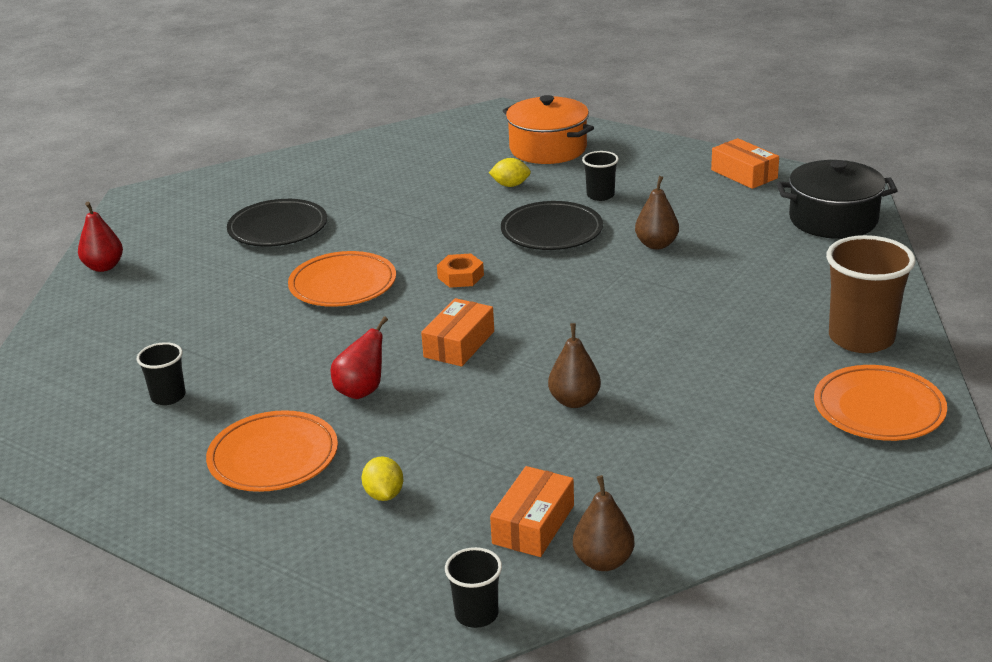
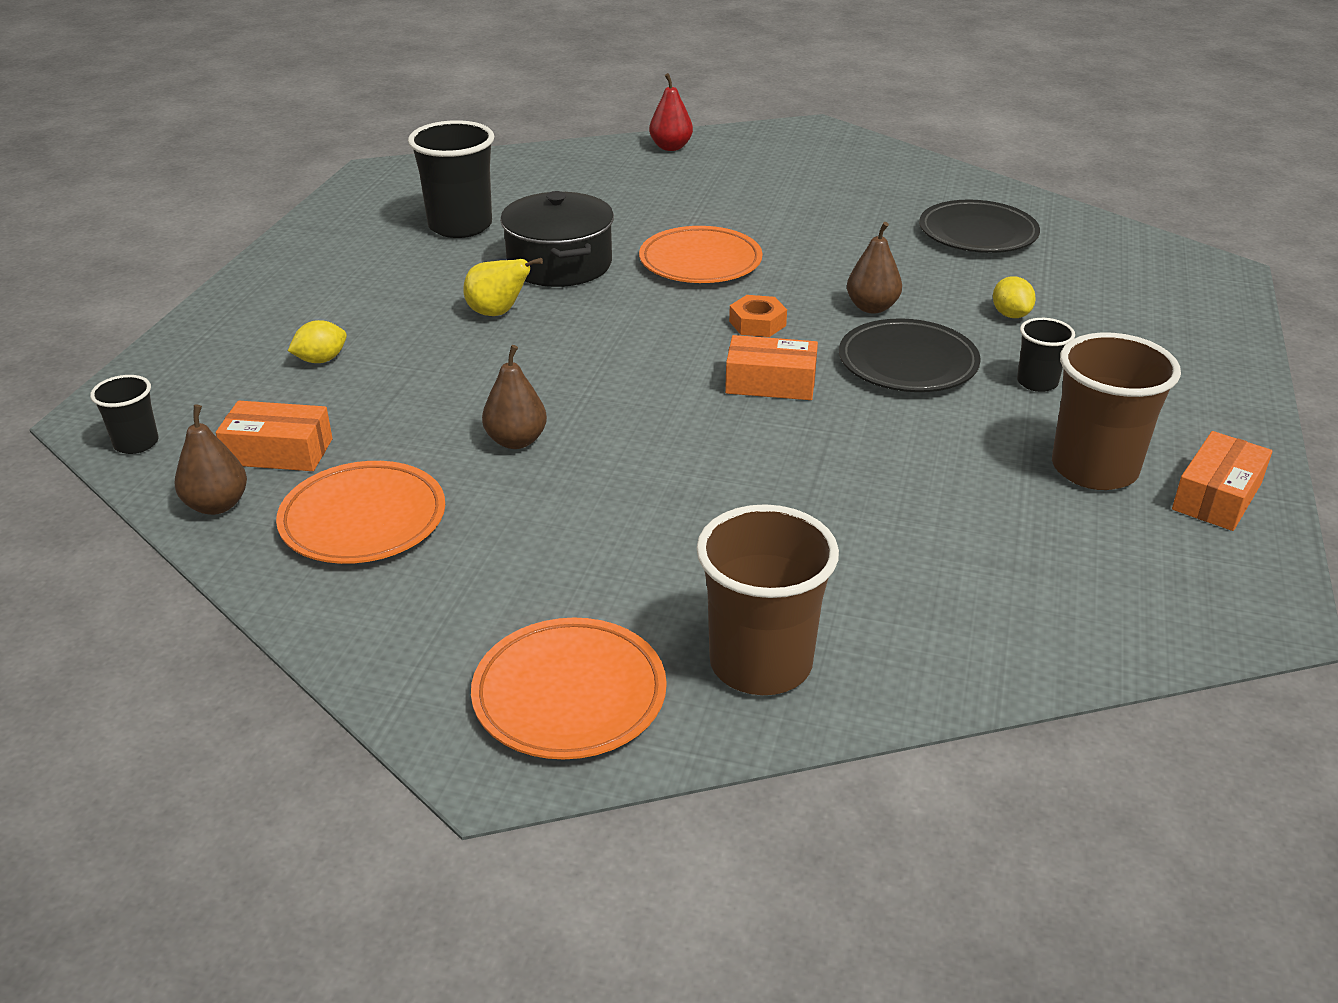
camera: 70 degrees right, 5 degrees up
(168, 396) = (460, 226): black cup -> black cup, size x1.91
(273, 457) = (374, 294): orange plate -> orange plate (363, 519)
(278, 228) = (798, 205): black plate -> black plate (977, 233)
(362, 391) = (498, 313): red pear -> yellow pear
(459, 344) = (609, 349): orange box -> orange box (770, 383)
(548, 149) = (1141, 323): orange pot -> none
(656, 244) = (927, 446): brown pear -> brown pear (872, 307)
(703, 200) = (1094, 469): none -> brown cup
(833, 219) = (1132, 604): black pot -> black pot (560, 264)

